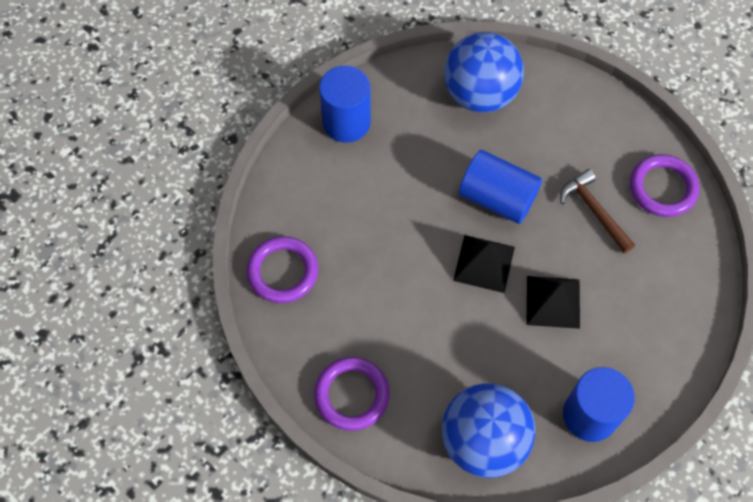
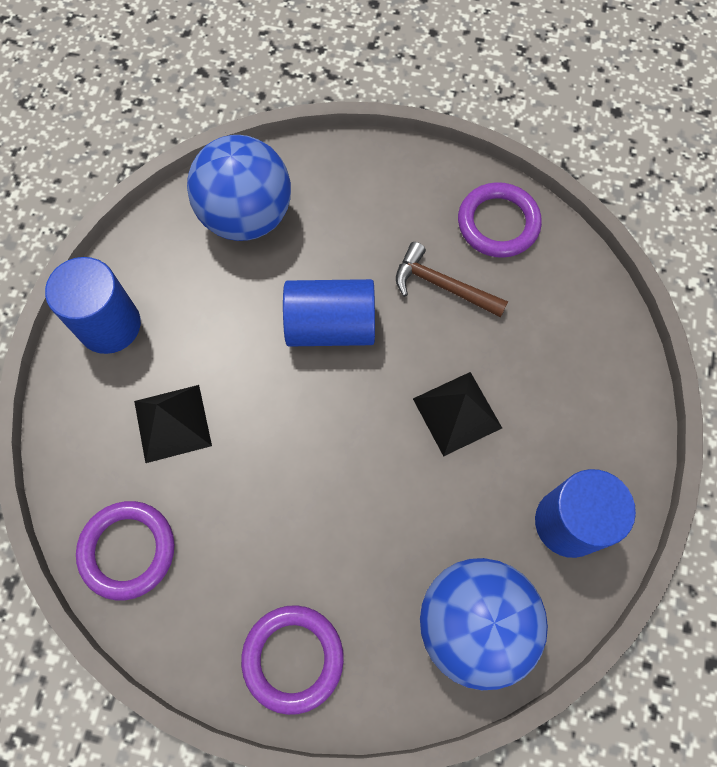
camera: 30 degrees left, 5 degrees up
(484, 263) = (358, 410): black pyramid -> black pyramid (172, 423)

